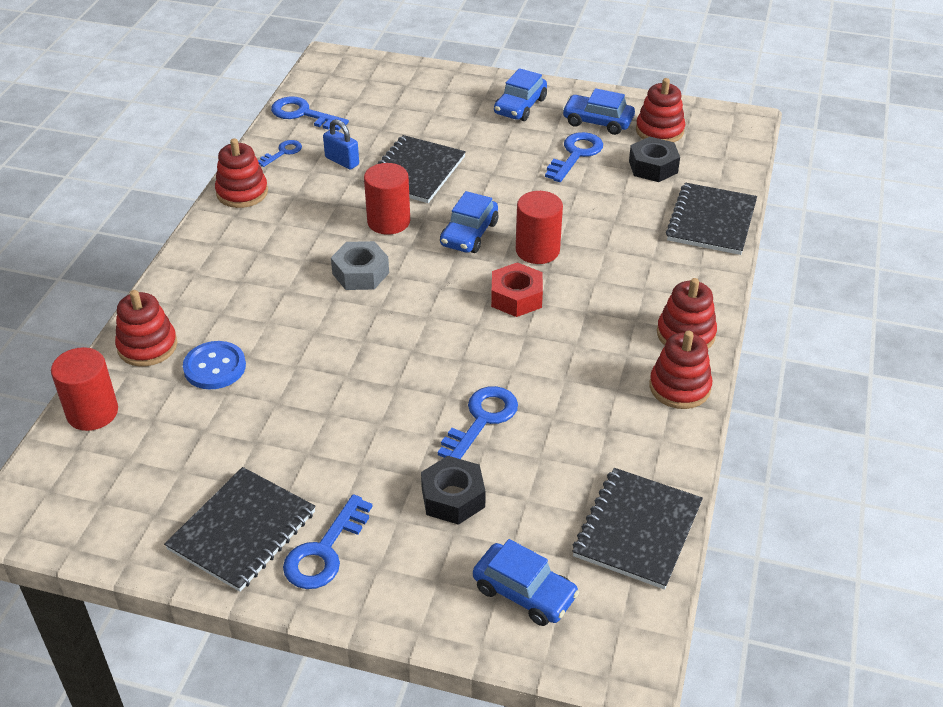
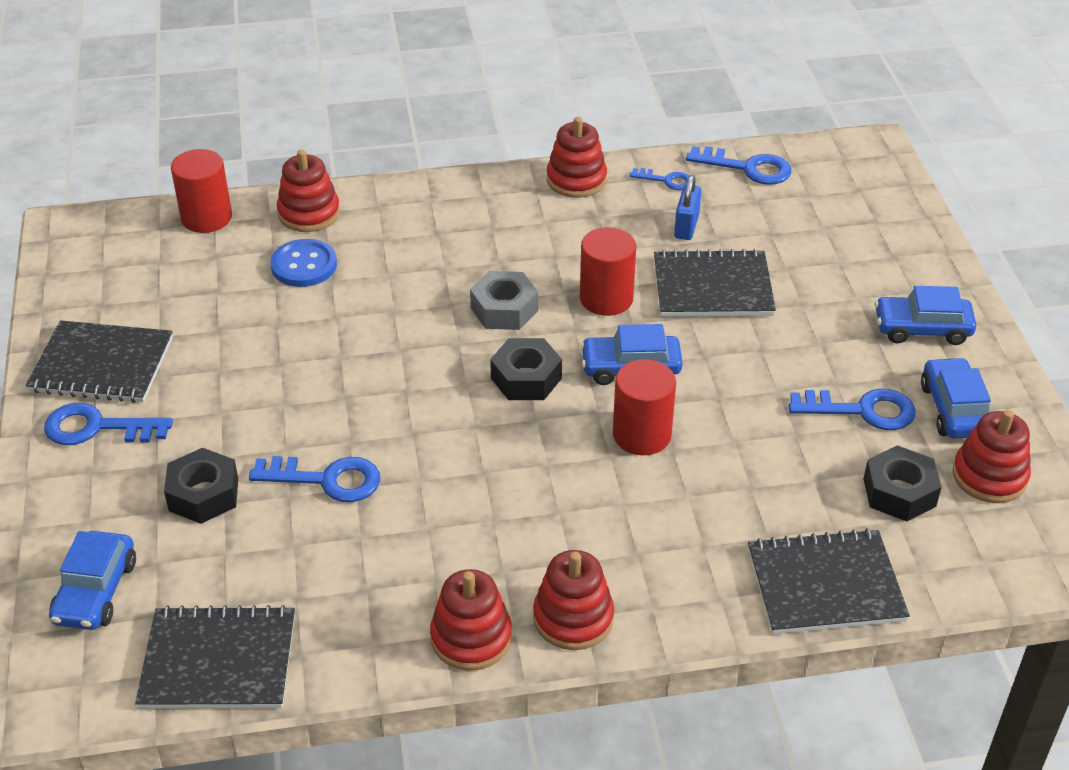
camera: 65 degrees right, 0 degrees up
(303, 114) = (747, 168): blue key -> blue key turned 105 degrees clockwise
(444, 285) = (526, 378): none -> black nut
(516, 297) = (544, 443): red nut -> none

